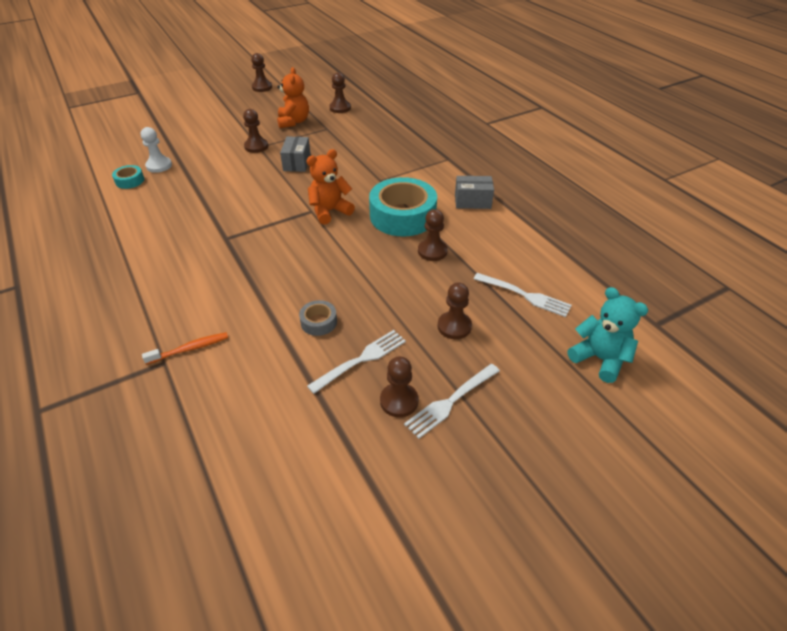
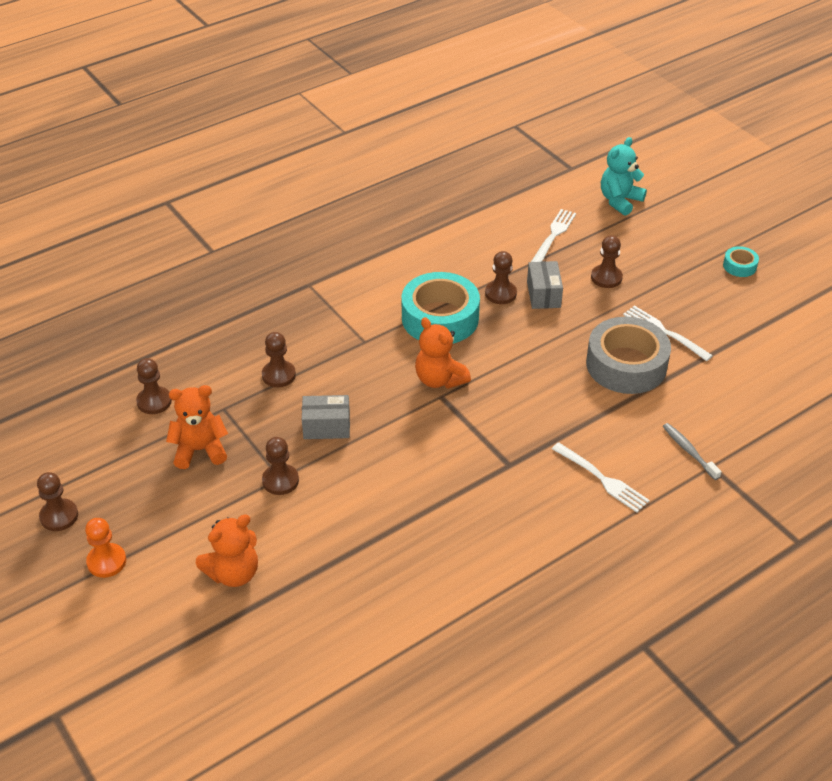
camera: 95 degrees left, 0 degrees up
(130, 181) = (390, 611): turquoise tape -> turquoise tape (739, 266)
(159, 166) = (343, 587): white pawn -> none
(190, 349) = (689, 451): orange toothbrush -> grey toothbrush
(193, 132) = (233, 573): none -> orange teddy bear
(223, 99) = (106, 561): none -> orange pawn
(319, 322) = (626, 365): grey tape -> grey tape, size x2.23
(399, 401) = (700, 307): brown pawn -> brown pawn (278, 375)
(450, 402) = (691, 279): white fork -> white fork (602, 479)
(472, 201) = (403, 265): grey box -> grey box (543, 294)

